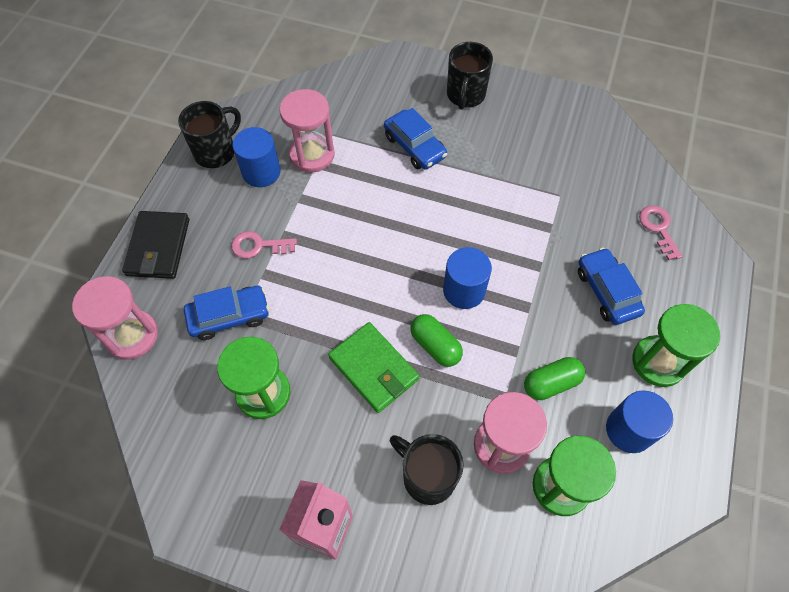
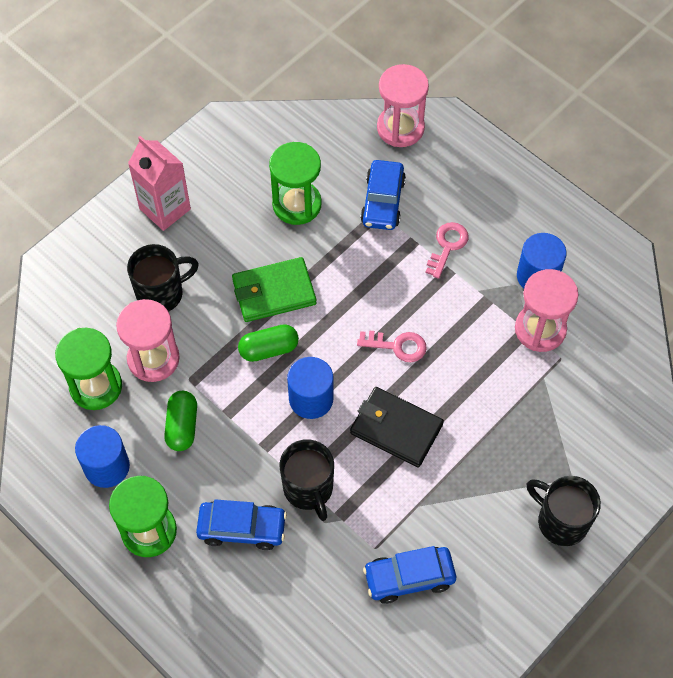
camera: 115 degrees right, 0 degrees up
(158, 247) = (484, 168): black wallet -> black wallet (396, 429)
(216, 152) = (582, 245): black mug -> black mug (308, 489)
(415, 146) = (508, 433): blue car -> blue car (409, 577)
(658, 229) = (284, 627): pink key -> pink key (397, 346)

